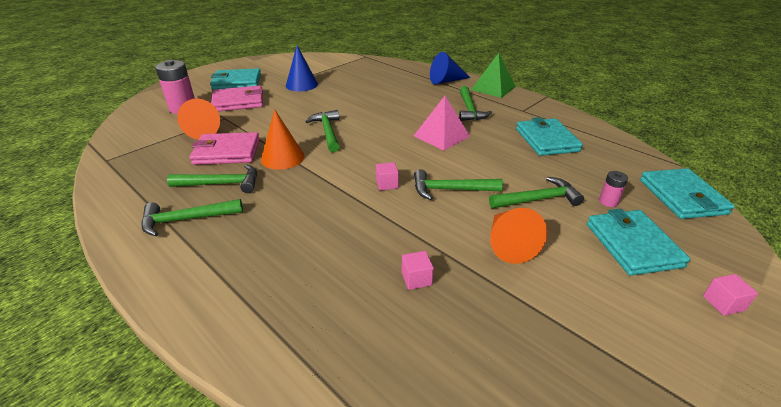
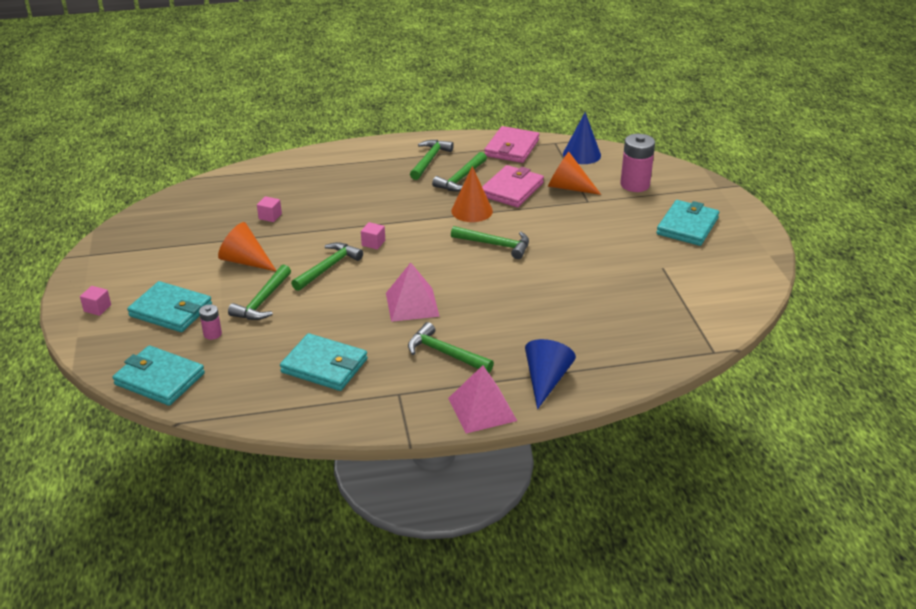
camera: 125 degrees right, 0 degrees up
(238, 102) = (623, 215): pink wallet -> pink wallet (512, 148)
(301, 85) = (639, 265): blue cone -> blue cone (581, 154)
(493, 88) = (482, 409): green pyramid -> pink pyramid

